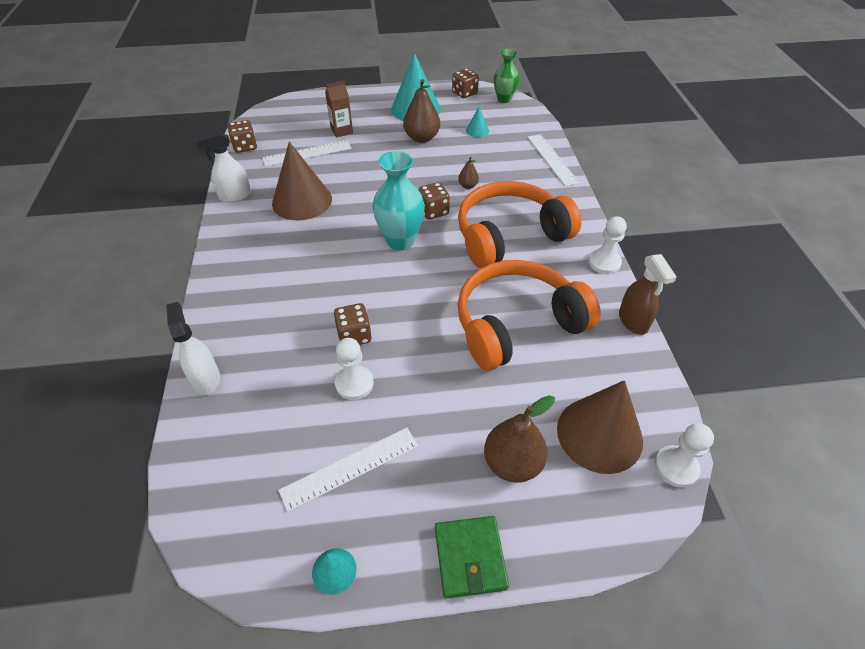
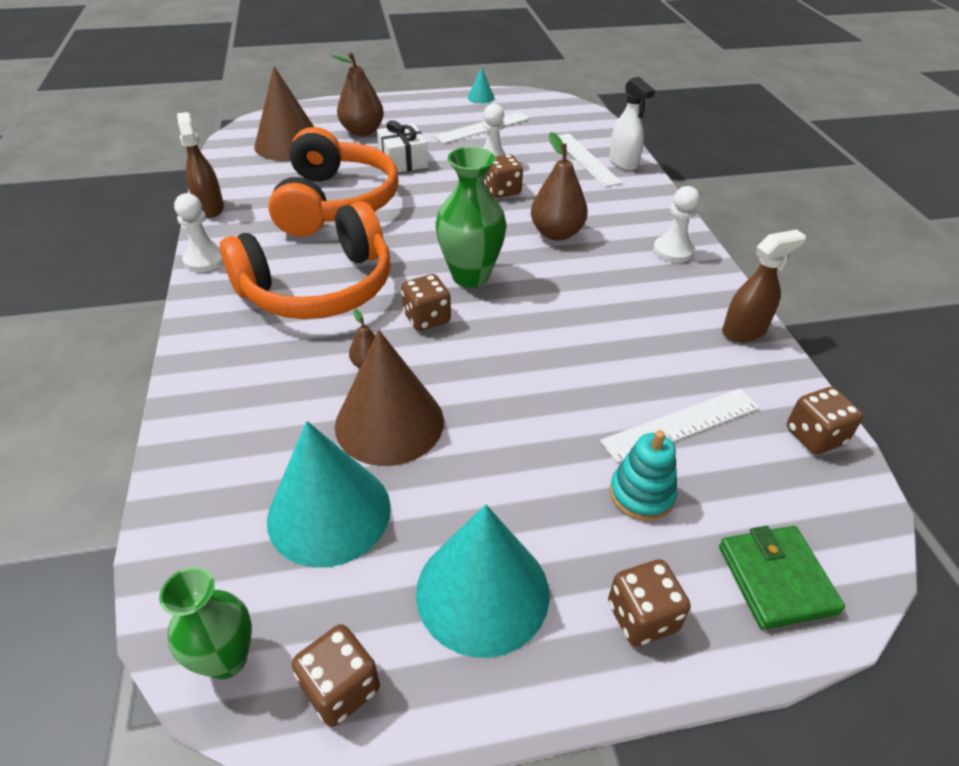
camera: 175 degrees right, 5 degrees down
(235, 196) = (744, 331): white spray bottle -> brown spray bottle
(302, 201) = (634, 327): brown cone -> brown cone (389, 423)
(341, 131) = (641, 494): brown carton -> turquoise stacking toy
(359, 102) = (642, 616): none -> brown dice
(400, 241) = (470, 276): turquoise vase -> green vase
(422, 138) = (457, 480): brown pear -> brown pear (556, 233)
(455, 392) = (403, 161): none -> white gift
(470, 558) = (397, 102): green wallet -> green wallet (776, 579)
(477, 130) = (329, 512): turquoise cone -> turquoise cone, size x2.24
(516, 324) = (336, 203): orange headphones -> orange headphones turned 60 degrees counterclockwise
(552, 159) = (191, 432): white ruler -> white ruler (585, 159)
(676, 467) = (239, 132): white pawn -> white pawn (673, 251)

